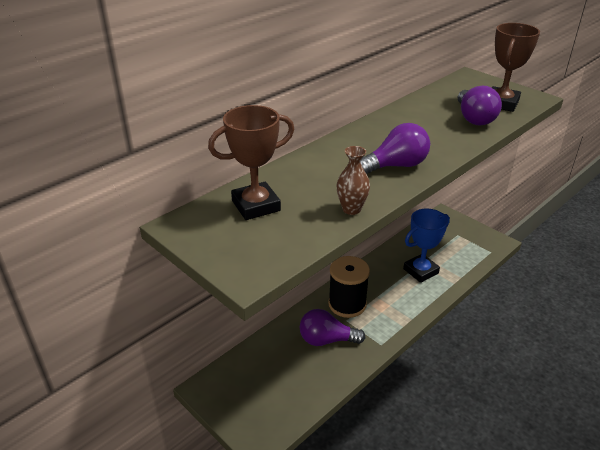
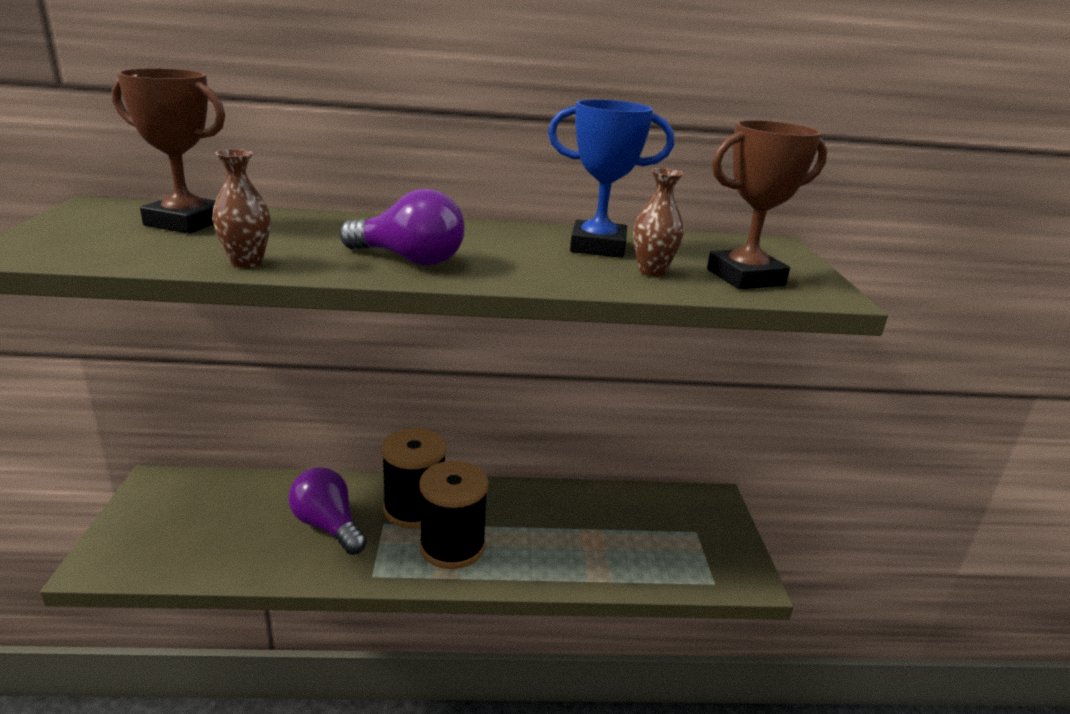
camera: 40 degrees right, 10 degrees down
(389, 308) = (452, 546): none -> black spool
(420, 271) = (566, 537): blue trophy -> blue trophy (598, 247)
(474, 118) = (652, 271): purple light bulb -> brown vase

